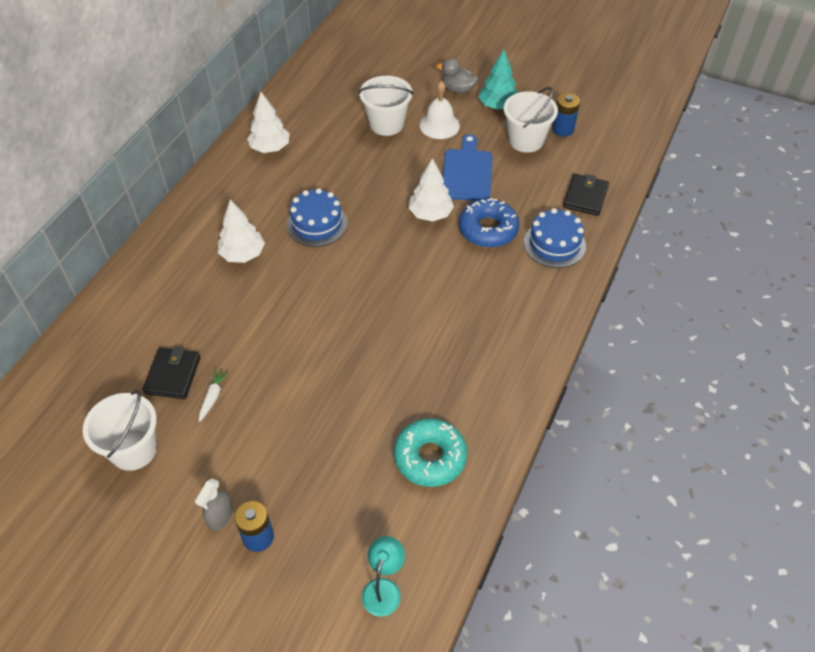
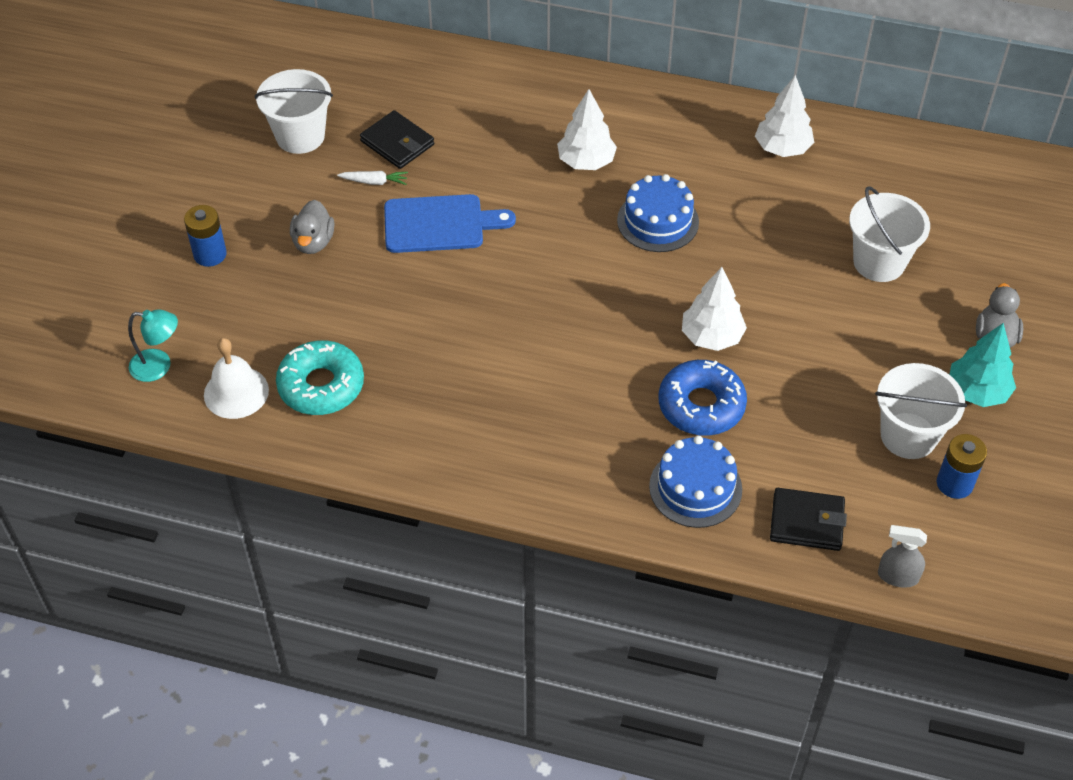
camera: 80 degrees right, 0 degrees up
(173, 375) = (397, 143): black wallet -> black wallet turned 45 degrees clockwise
(220, 517) = (230, 220): grey spray bottle -> grey spray bottle (897, 576)
(269, 450) = (313, 242): none -> grey duck
(439, 125) = (901, 324): white bell -> white bell (236, 392)
(467, 172) = (809, 368): blue cutting board -> blue cutting board (439, 224)

